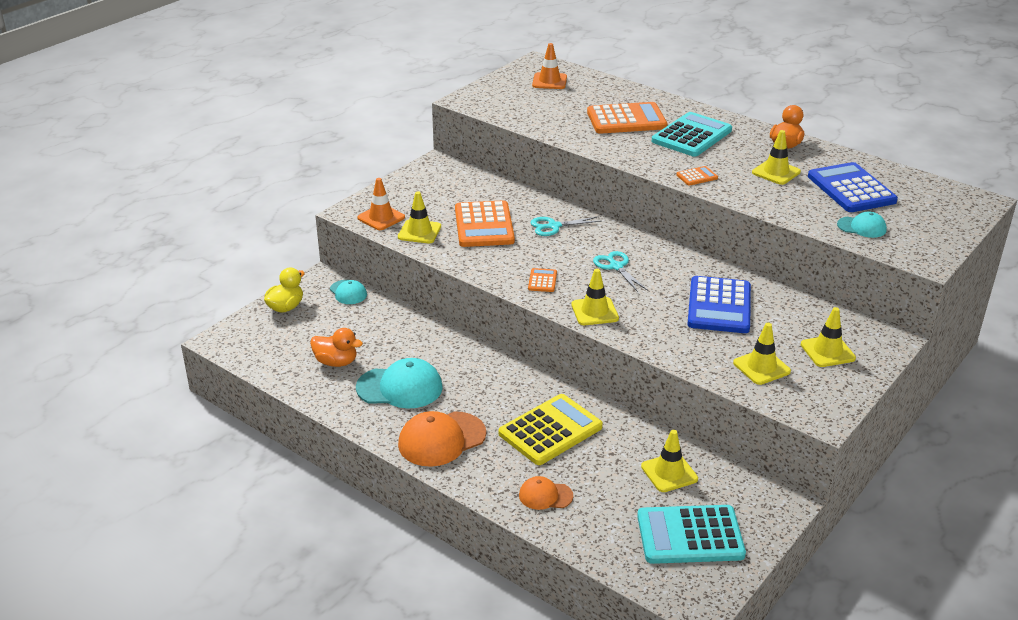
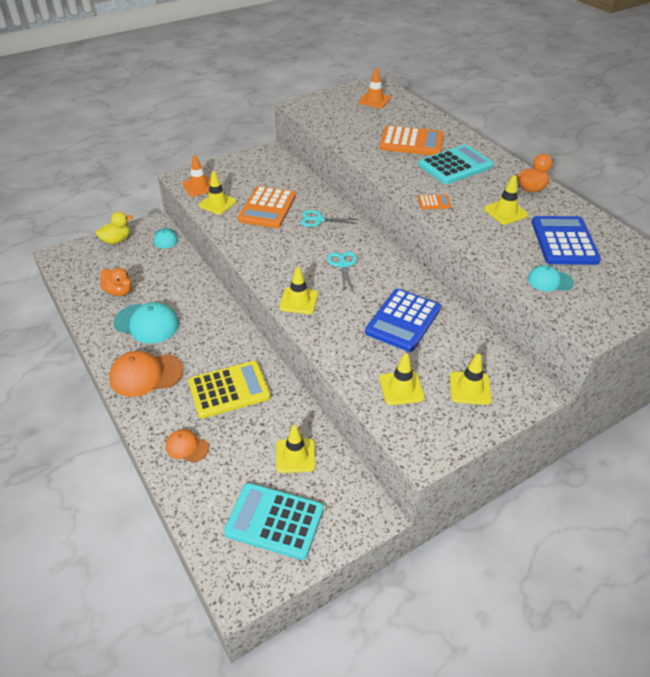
camera: 20 degrees right, 10 degrees up
(542, 281) = (277, 264): orange calculator -> none
(862, 227) = (549, 281): turquoise cap -> turquoise cap turned 150 degrees clockwise

